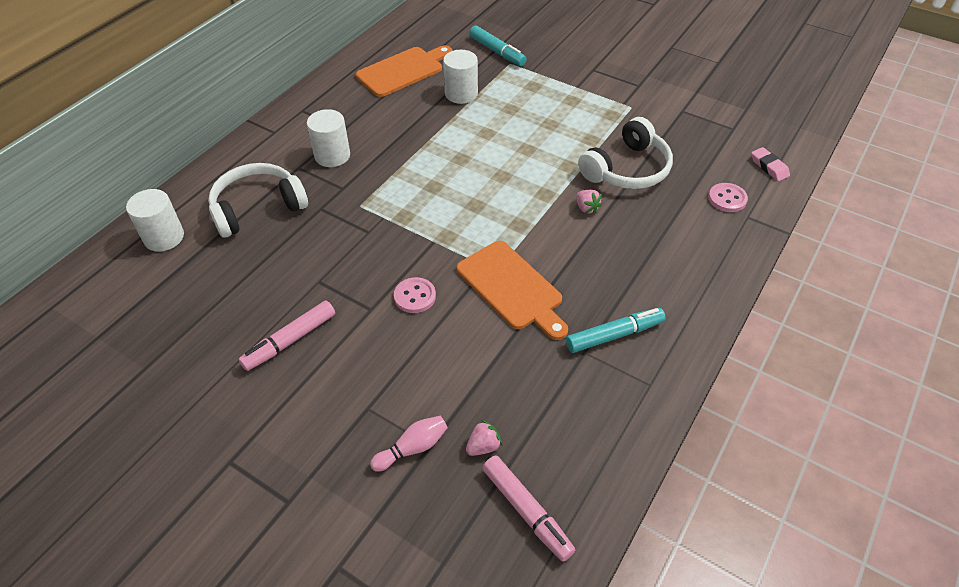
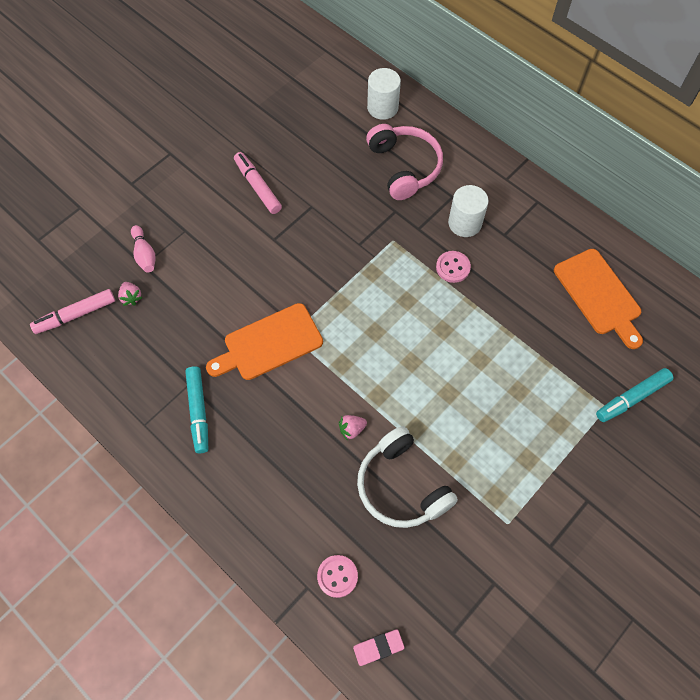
camera: 100 degrees right, 15 degrees up
(258, 208) = (404, 167): white headphones -> pink headphones
(415, 296) = (278, 271): pink button -> pink button (453, 267)
(461, 94) = (551, 346): white cylinder -> none

